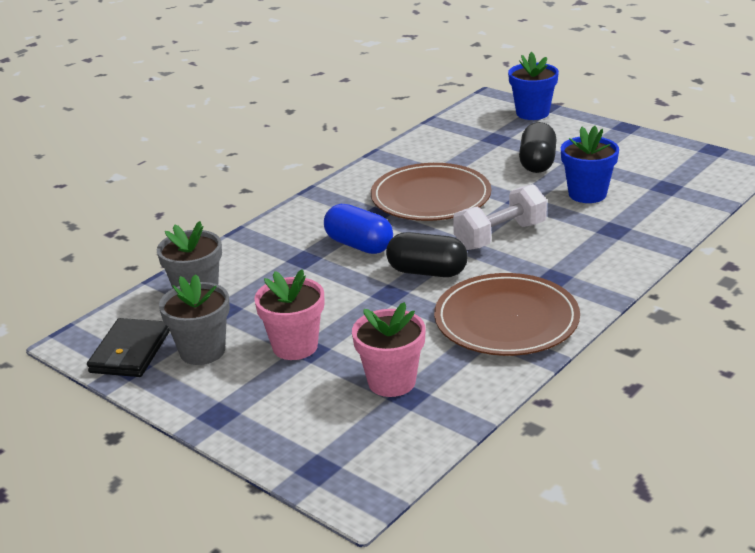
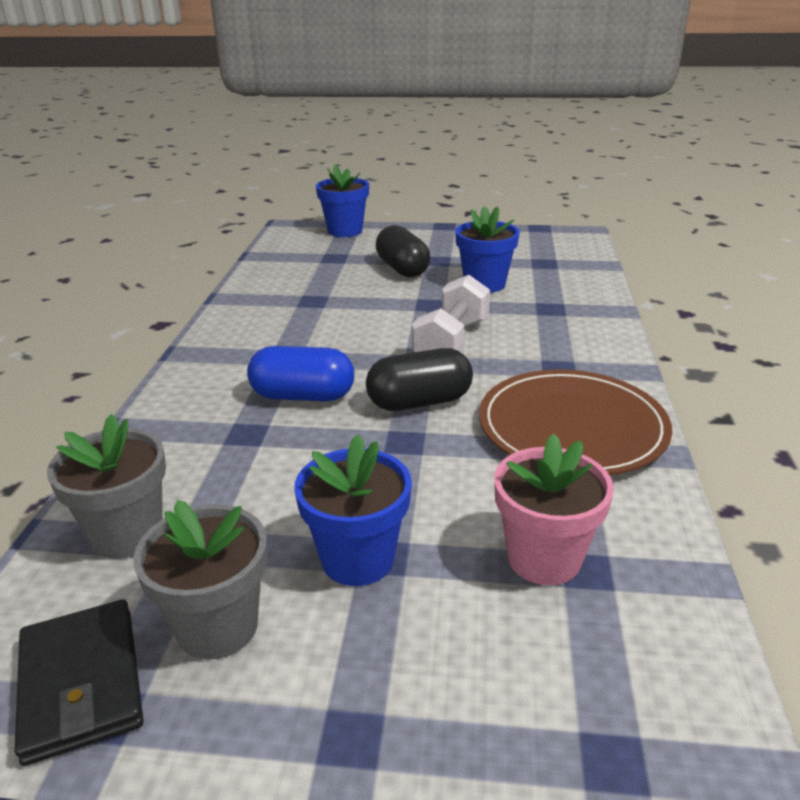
camera: 35 degrees left, 0 degrees up
(295, 346) = (357, 559): pink flower pot -> blue flower pot
(431, 197) = (330, 324): brown plate -> none

